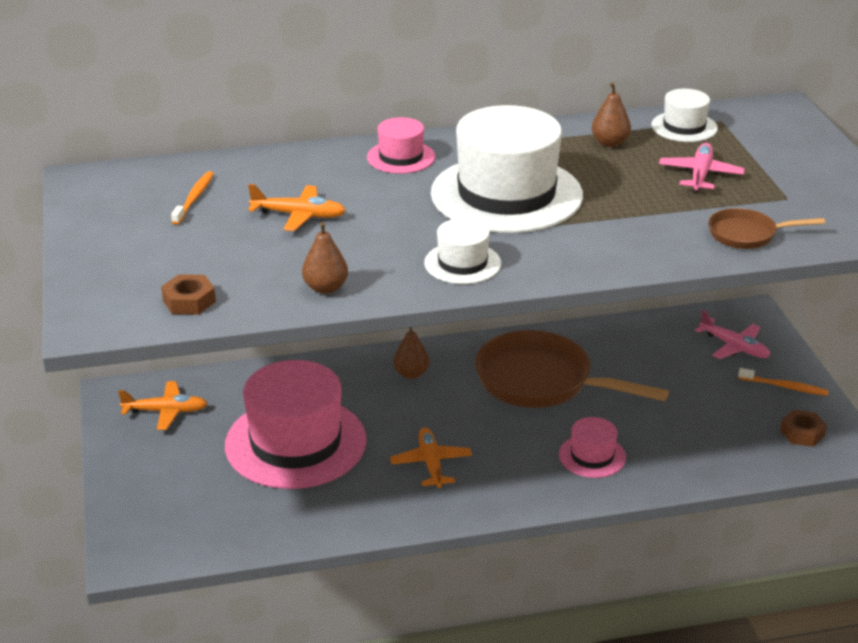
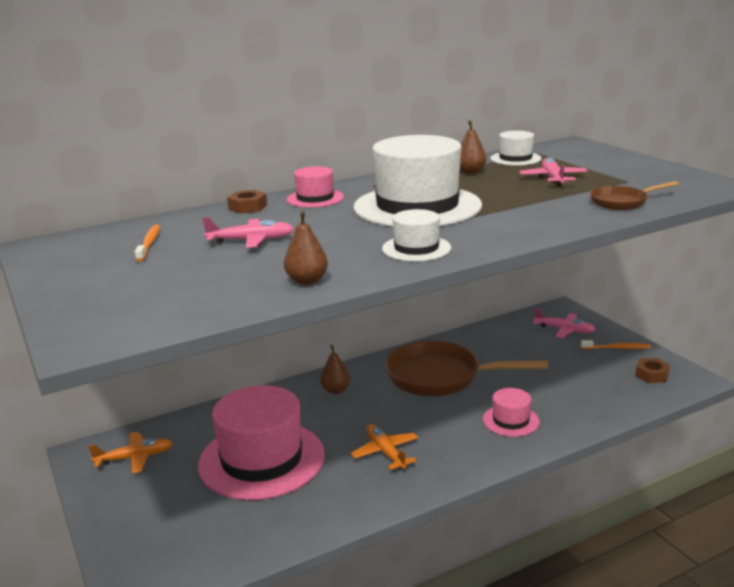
camera: 15 degrees left, 10 degrees down
(189, 301) = (179, 309): brown nut -> brown nut (247, 207)
(298, 215) = (251, 241): orange plane -> pink plane

